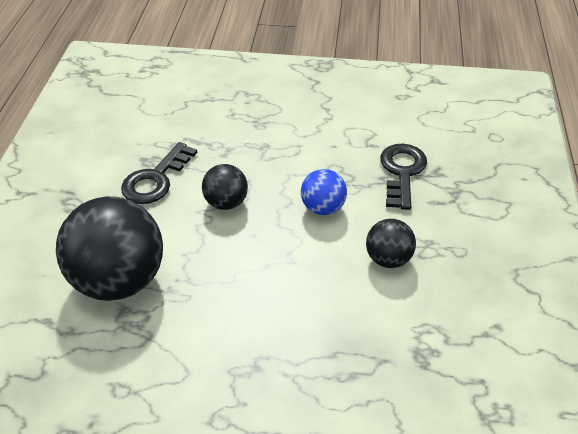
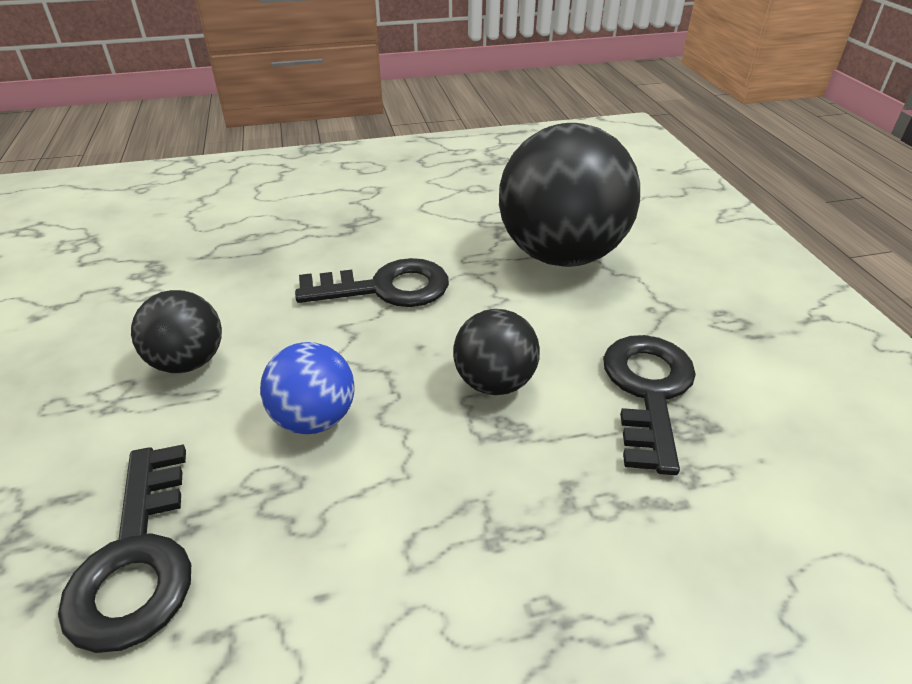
camera: 160 degrees right, 5 degrees down
(255, 284) = (386, 288): none -> black key

